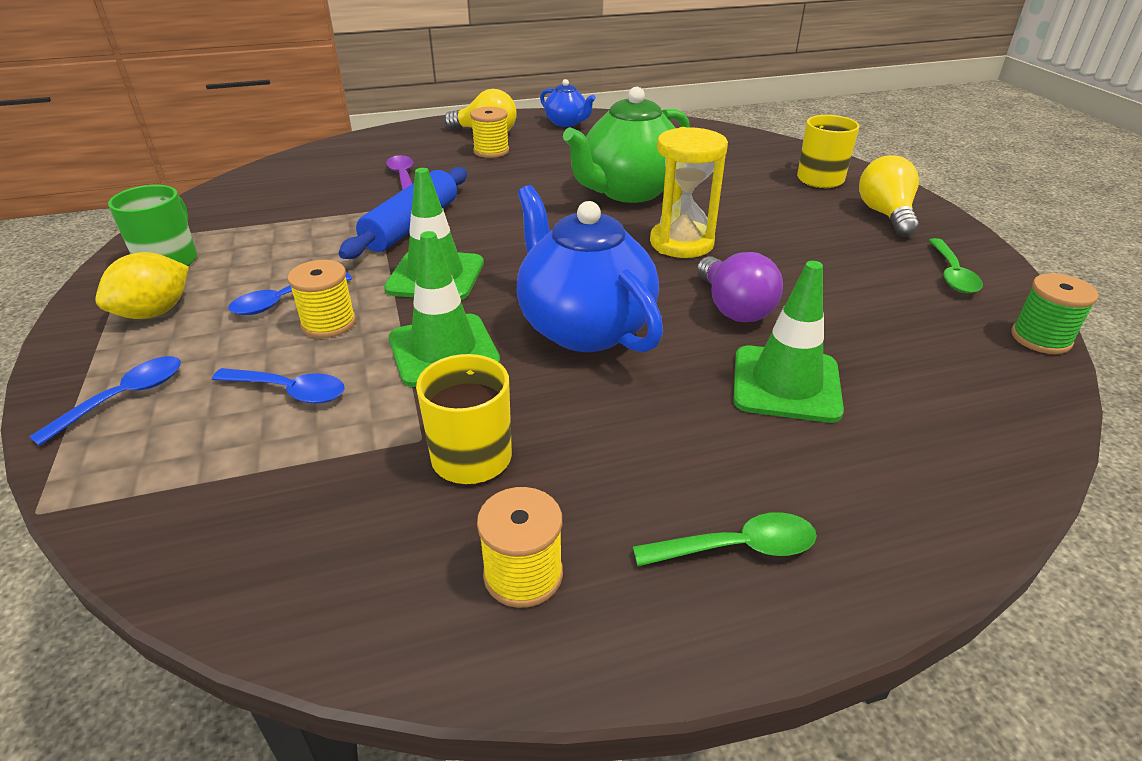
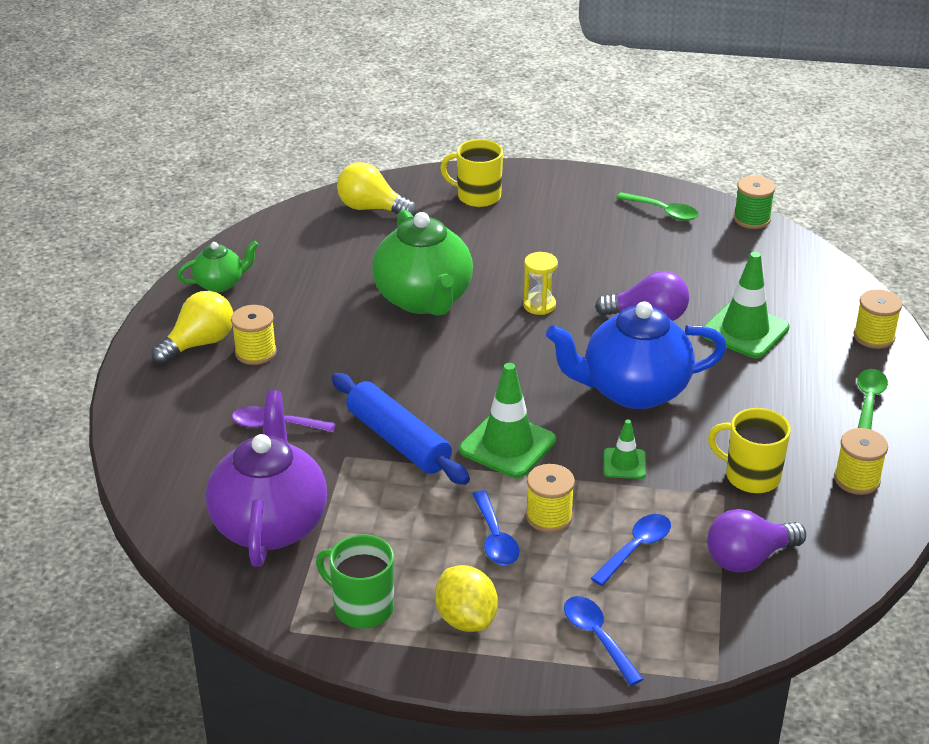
camera: 65 degrees left, 0 degrees up
(274, 202) = (270, 524): none -> purple teapot
(292, 490) = (748, 558): none -> purple light bulb
(443, 350) = (624, 464): green traffic cone -> green traffic cone, size x0.54
(566, 123) = (220, 284): blue teapot -> green teapot
(681, 243) = (539, 305): yellow hourglass -> yellow hourglass, size x0.58
(885, 215) = (562, 196): yellow light bulb -> yellow light bulb (371, 208)
(917, 519) = (874, 336): none -> yellow spool

